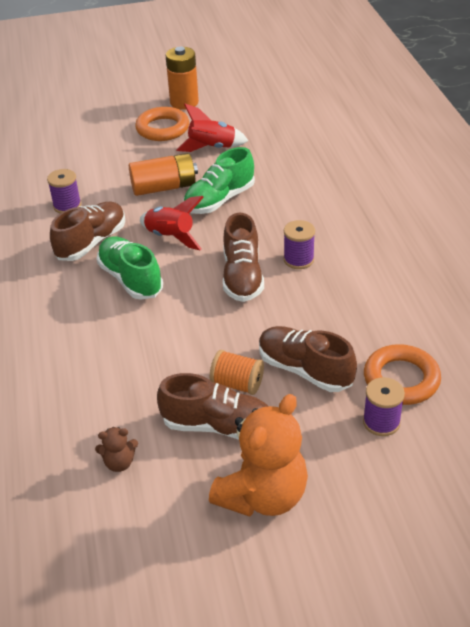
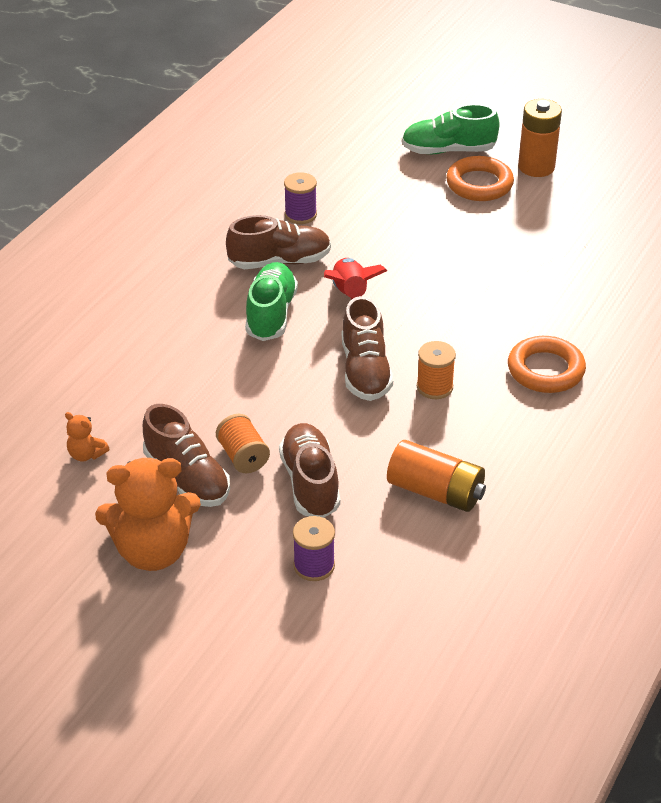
camera: 40 degrees right, 0 degrees up
(119, 462) = (86, 454): brown teddy bear -> orange teddy bear
(164, 187) = (405, 245): orange battery -> orange battery (435, 491)
(212, 148) = (500, 231): red rocket -> none
(219, 200) = (438, 287): green shoe -> green shoe (448, 150)
(242, 276) = (365, 371): brown shoe -> brown shoe turned 45 degrees counterclockwise
(298, 259) = (434, 387): purple spool -> orange spool
(401, 379) = (378, 546): orange ring -> orange ring (545, 370)

